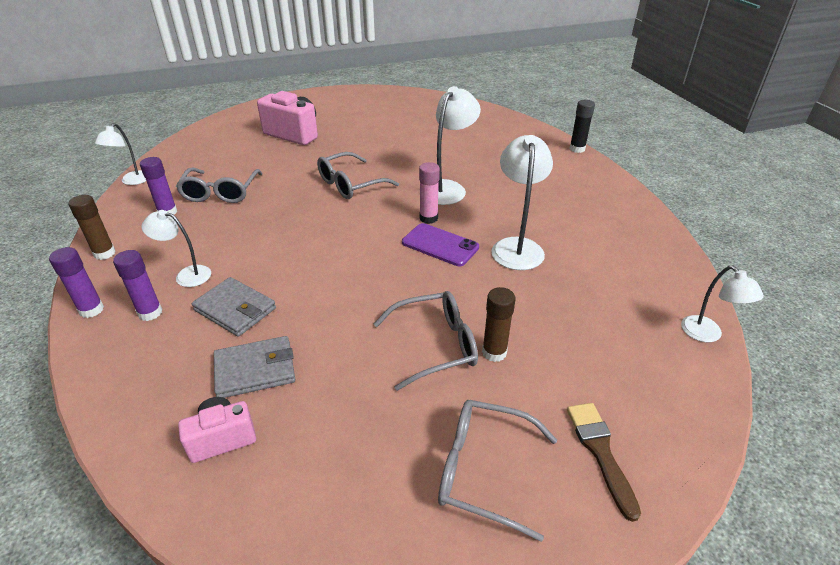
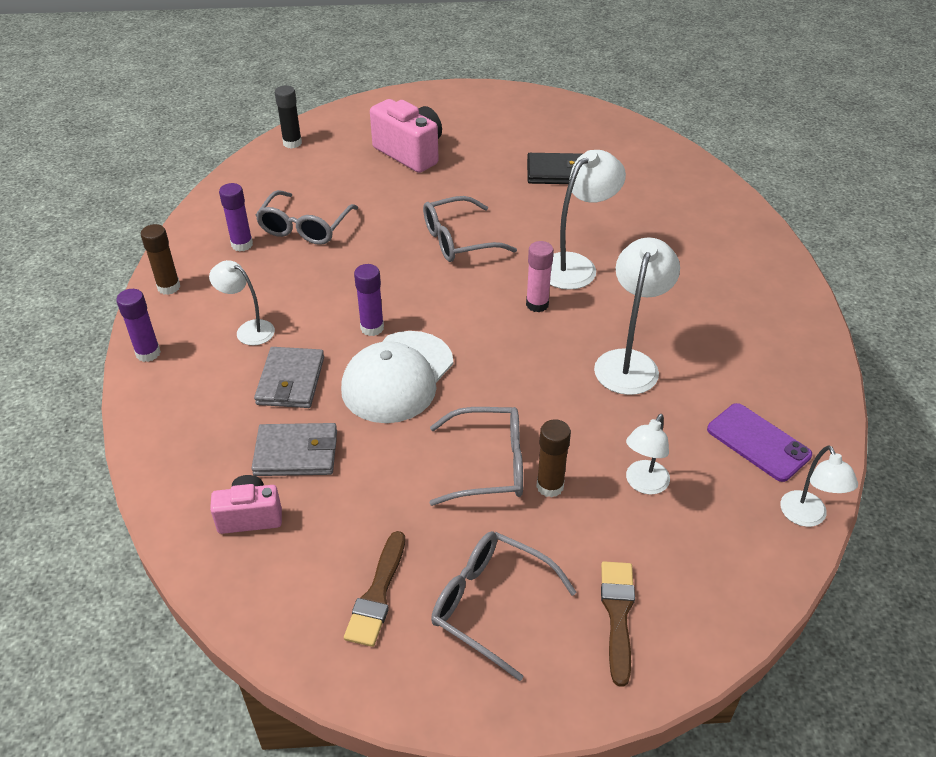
camera: 15 degrees right, 5 degrees up
(132, 181) = (210, 195): white lamp -> white lamp (643, 484)
(150, 313) = (205, 368): purple glue stick -> purple glue stick (372, 328)
(235, 309) = (290, 381): grey wallet -> grey wallet turned 45 degrees clockwise
(331, 289) = (397, 377): none -> white cap
(371, 487) = (377, 594): none -> brown brush
(409, 132) = (556, 172): none -> black wallet
(440, 245) = (538, 343): purple phone -> purple phone (758, 442)
(577, 149) = (772, 232): black glue stick -> black glue stick (292, 143)

